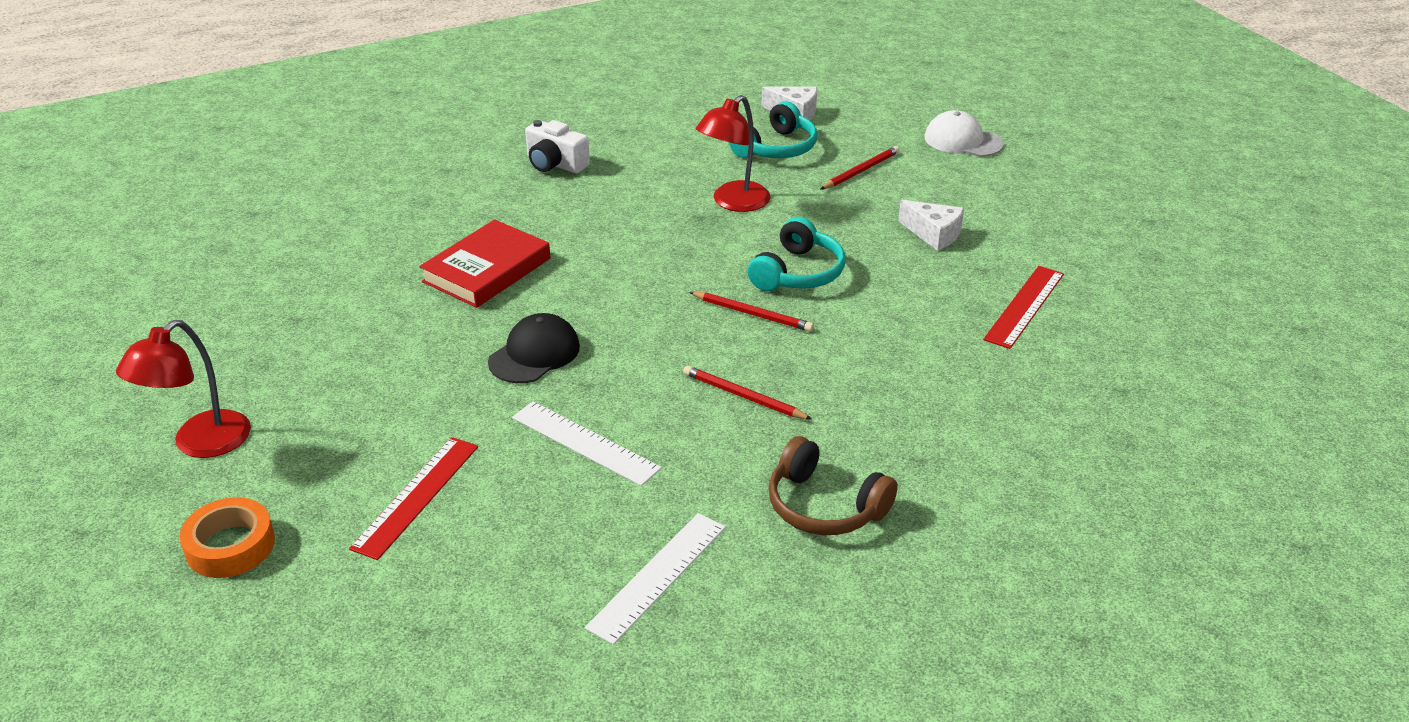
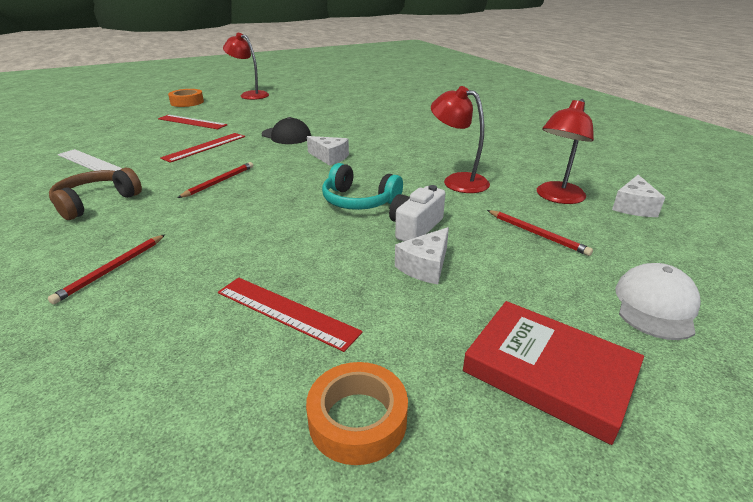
camera: 90 degrees right, 5 degrees down
(487, 270) = (367, 124): red book -> red book (548, 372)
(555, 164) = (488, 133): white camera -> white camera (415, 227)
(585, 443) = (205, 147): white ruler -> red ruler
(647, 301) = (329, 157): none -> white cheese
(752, 314) = (308, 185): red pencil -> red pencil (112, 269)
(776, 148) = (556, 197): turquoise headphones -> red lamp
(1123, 267) = (357, 419): none -> orange tape

